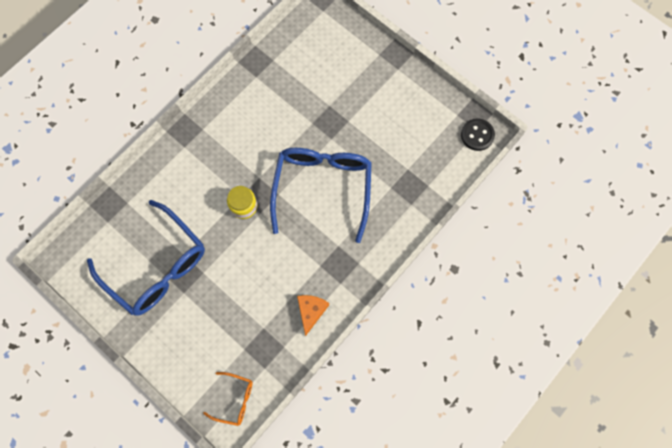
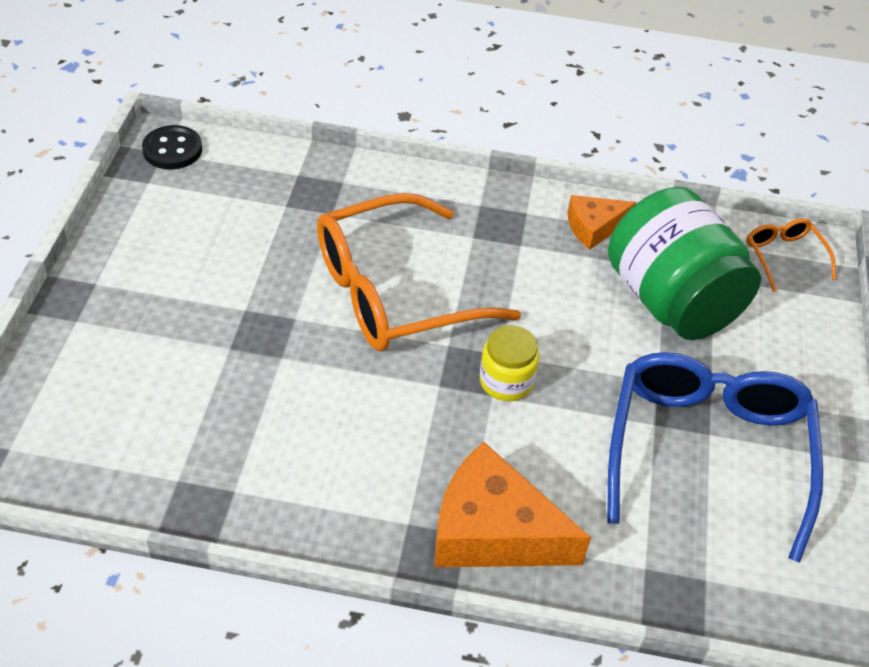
camera: 125 degrees left, 25 degrees down
(179, 157) = (493, 531): none -> orange cheese
(242, 315) = (671, 301): none -> green jar
(322, 188) = (394, 292): blue glasses -> orange glasses

